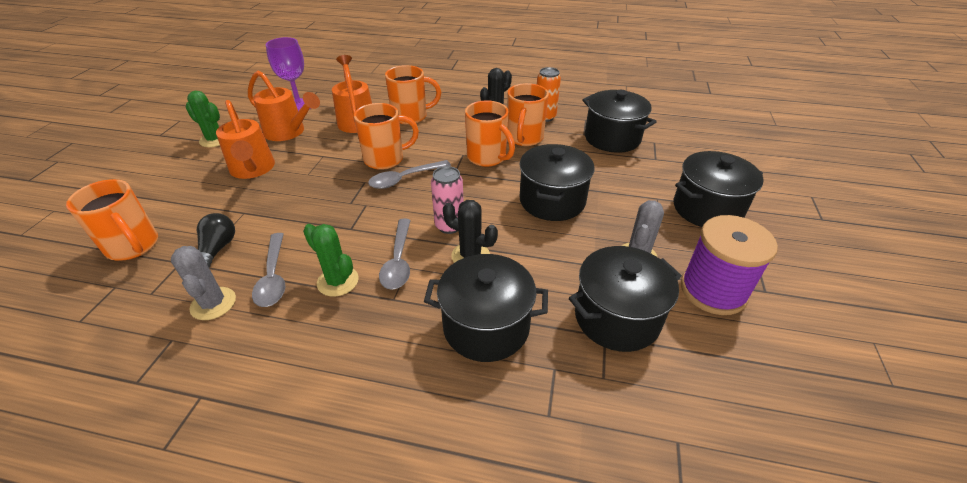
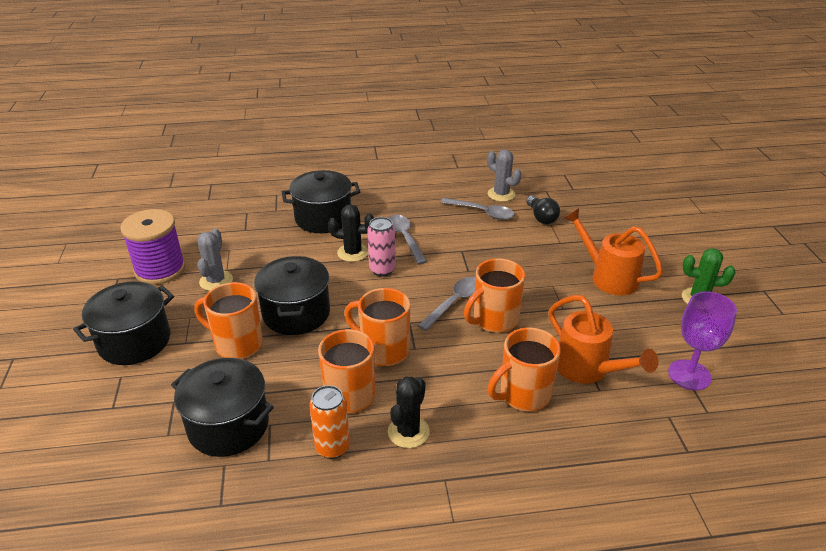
camera: 160 degrees right, 5 degrees down
(133, 246) = (600, 207): orange mug -> orange mug (237, 344)
(273, 277) = (482, 212): grey spoon -> grey spoon turned 150 degrees clockwise
(289, 132) = (638, 328): orange watering can -> none
(338, 281) = (437, 219): green cactus -> none
(617, 318) = (236, 239): black pot -> none

